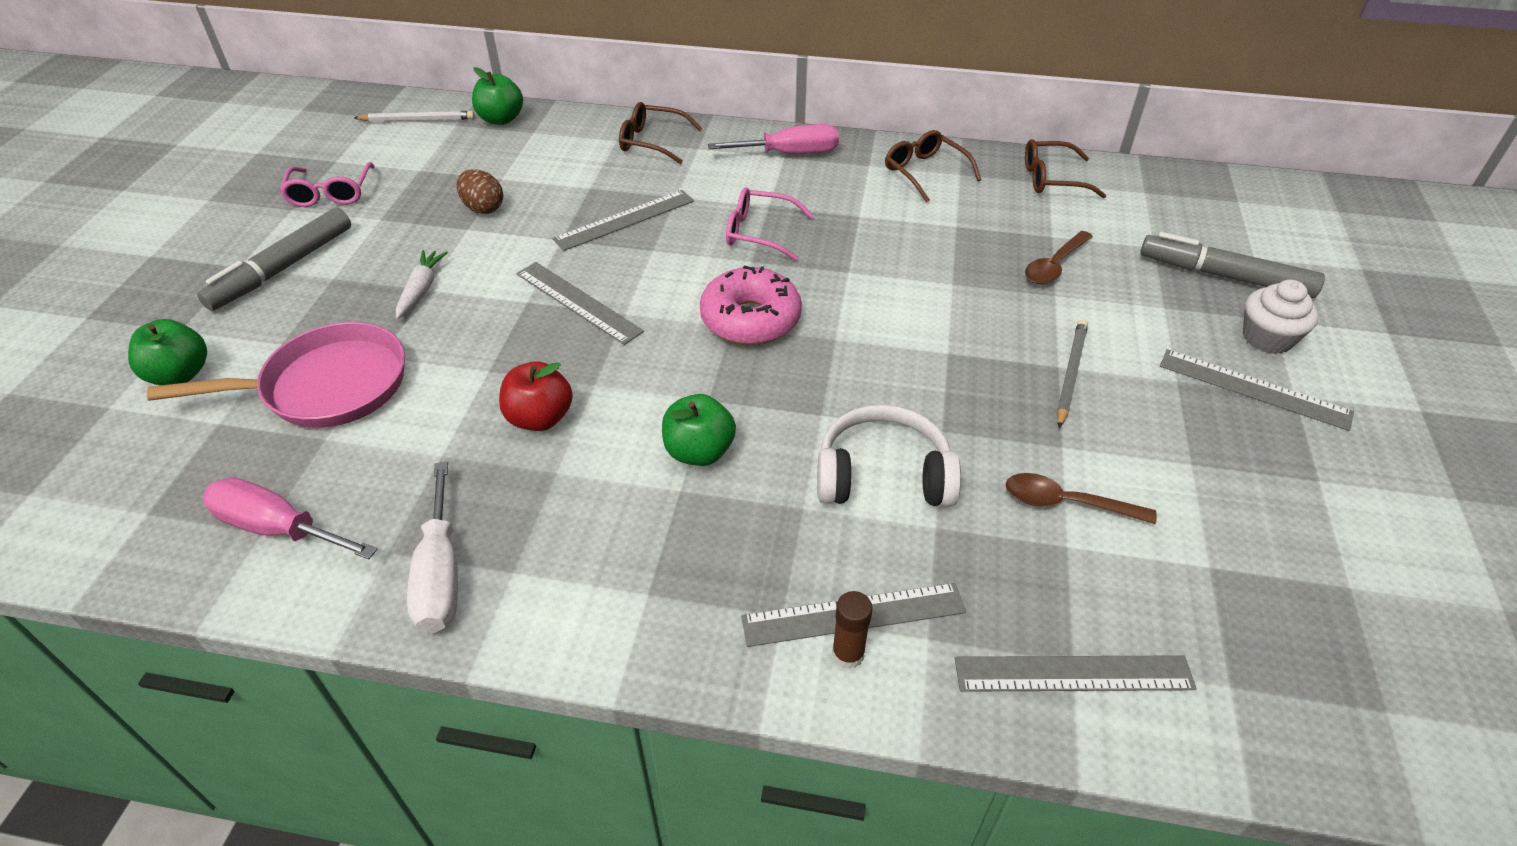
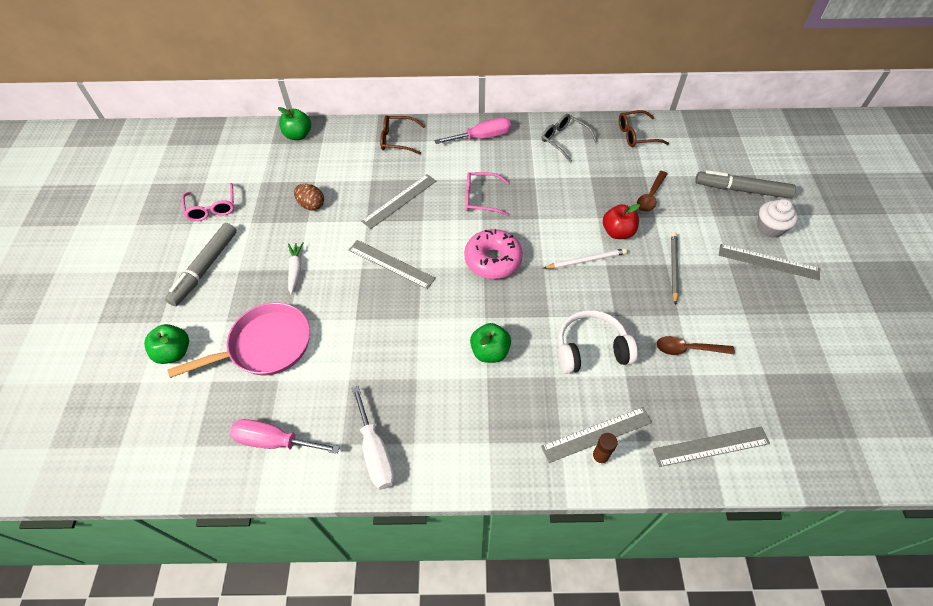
camera: 10 degrees left, 10 degrees up
(418, 120) = (245, 143): white pencil -> white pencil (586, 260)
(540, 418) = (396, 345): red apple -> red apple (617, 232)
(924, 172) = (563, 140): brown glasses -> grey glasses

